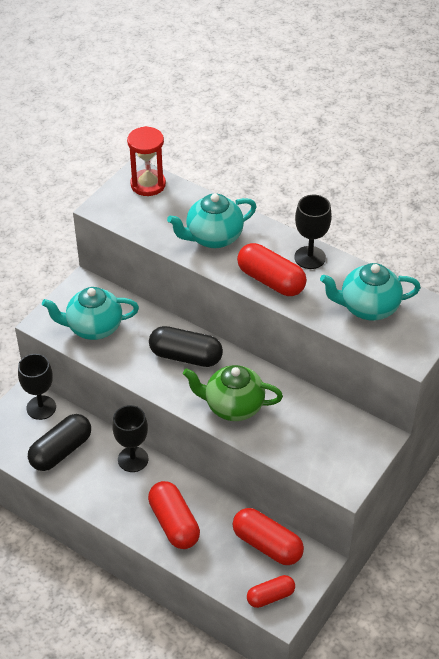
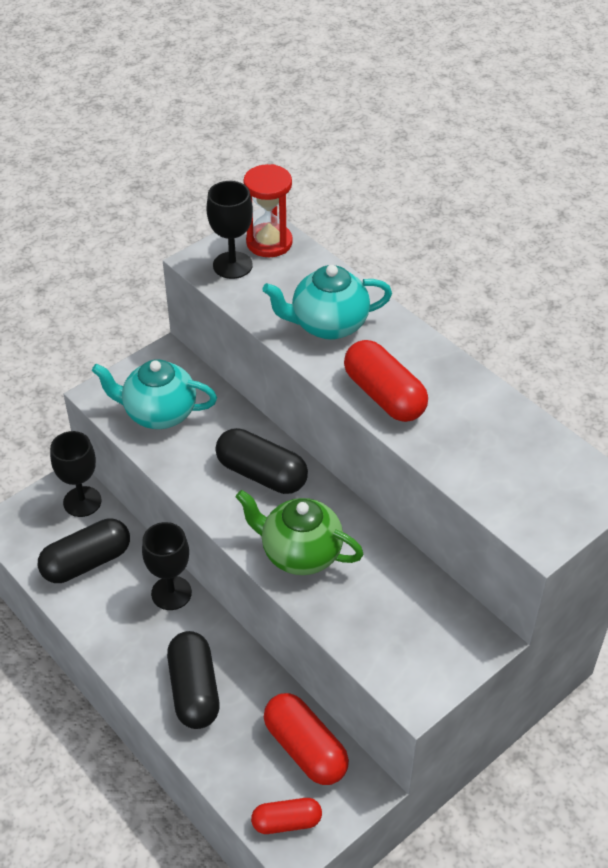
camera: 15 degrees right, 0 degrees up
(174, 523) = (194, 690): red capsule -> black capsule
(310, 257) = (447, 375): black goblet -> black goblet (232, 265)
(367, 308) = (504, 458): turquoise teapot -> none

